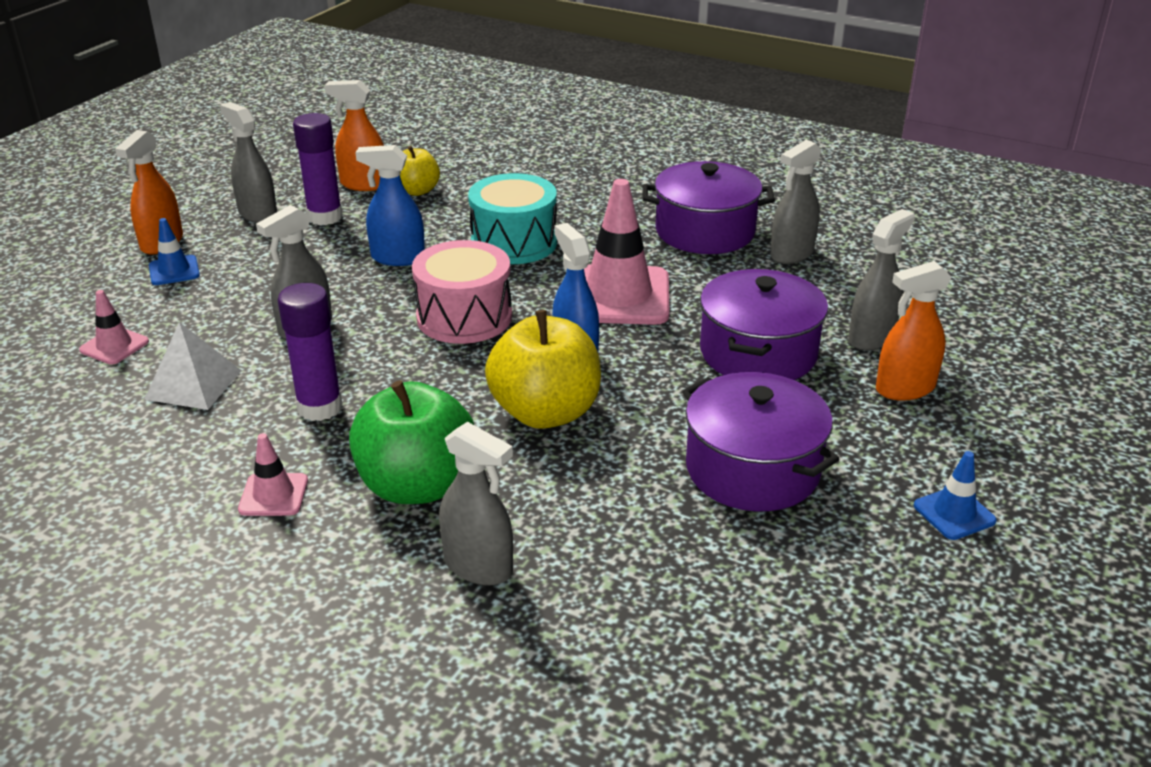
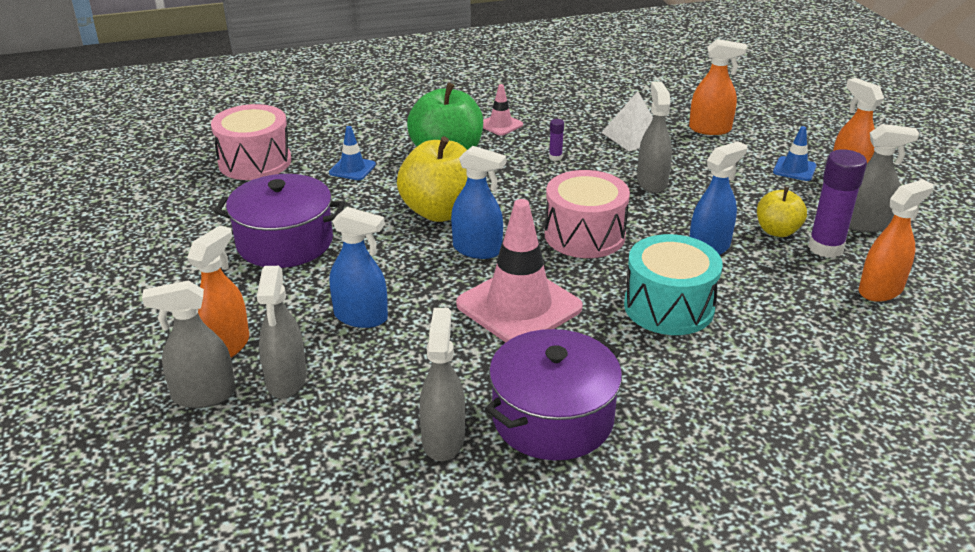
camera: 135 degrees right, 0 degrees up
(114, 346) = (710, 129): pink traffic cone -> orange spray bottle
(320, 407) = (555, 157): purple glue stick -> purple glue stick, size x0.45
(417, 191) = (836, 309): yellow apple -> yellow apple (777, 231)
(478, 566) = (369, 146): grey spray bottle -> grey spray bottle (203, 395)
(664, 639) = (255, 162): none -> pink drum
(758, 353) = (361, 317): purple pot -> blue spray bottle
(954, 513) = (141, 277): blue traffic cone -> blue traffic cone (352, 169)

